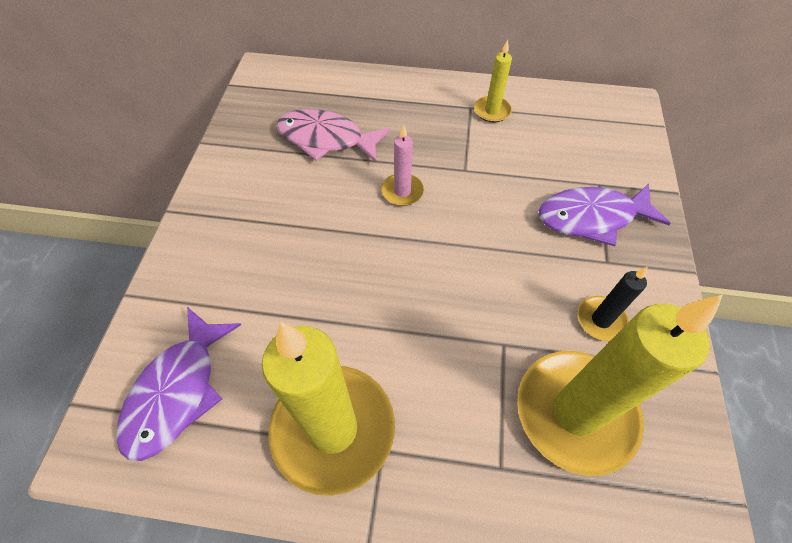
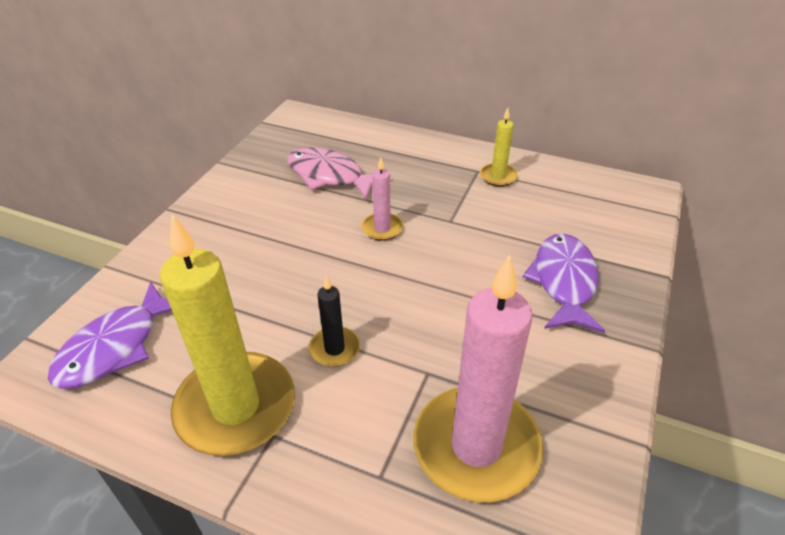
camera: 15 degrees right, 15 degrees down
(575, 412) = (476, 446): yellow candle -> pink candle
(592, 217) = (564, 282): purple fish -> purple fish turned 90 degrees clockwise
(601, 320) = (537, 372): black candle -> black candle (334, 349)

